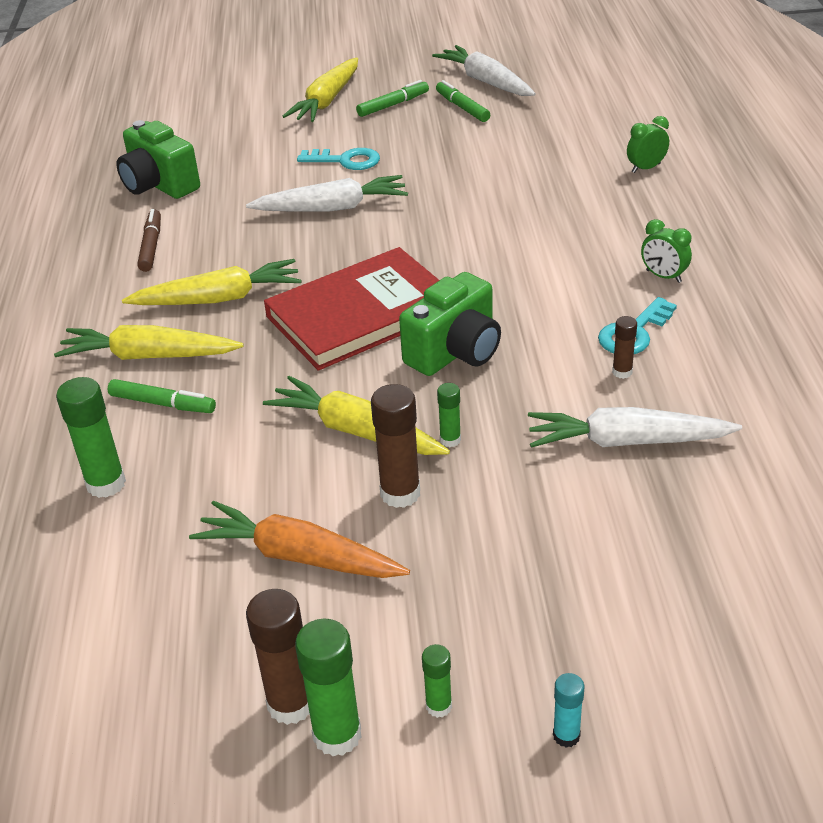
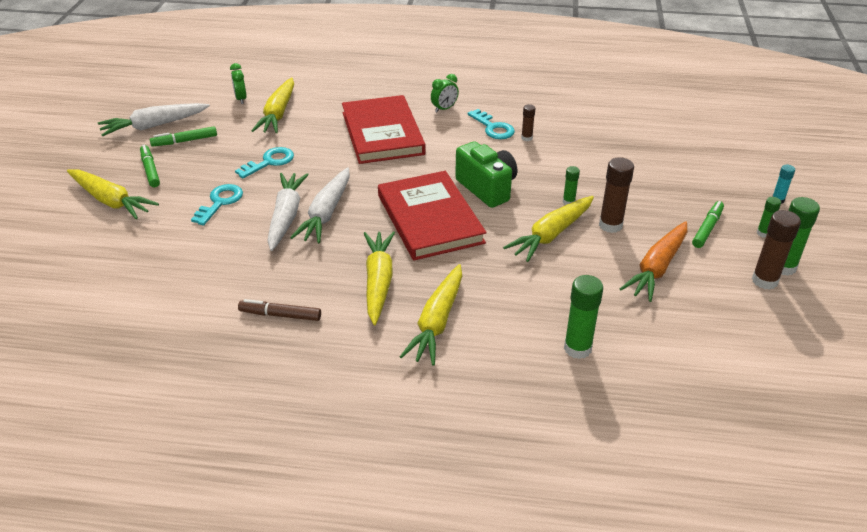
camera: 80 degrees left, 0 degrees up
(159, 185) = (179, 306): green camera -> none
(163, 404) = (497, 317): green marker -> green marker (707, 228)
(443, 170) = (269, 162): none -> turquoise key
(558, 236) = (383, 133): none -> red book
(562, 149) = (278, 113): none -> yellow carrot
(627, 441) = (584, 147): white carrot -> white carrot (326, 213)
(646, 168) = (325, 91): green clock -> green clock (241, 99)

